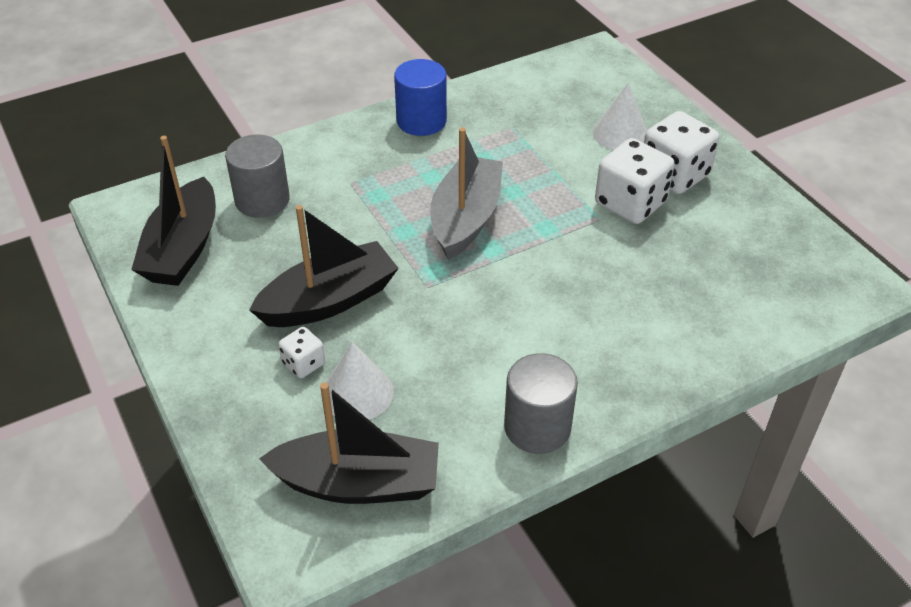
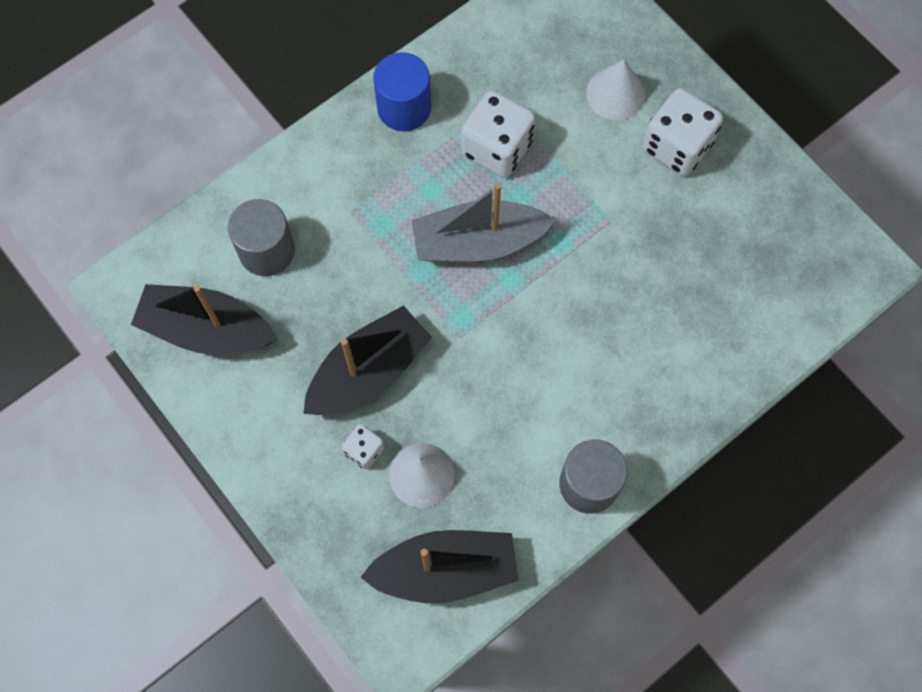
camera: 10 degrees left, 25 degrees up
(183, 248) = (207, 329): black boat -> black boat turned 105 degrees clockwise
(465, 218) = (478, 242): grey boat -> grey boat turned 105 degrees counterclockwise
(630, 203) = (637, 194): white dice -> white dice (497, 148)

